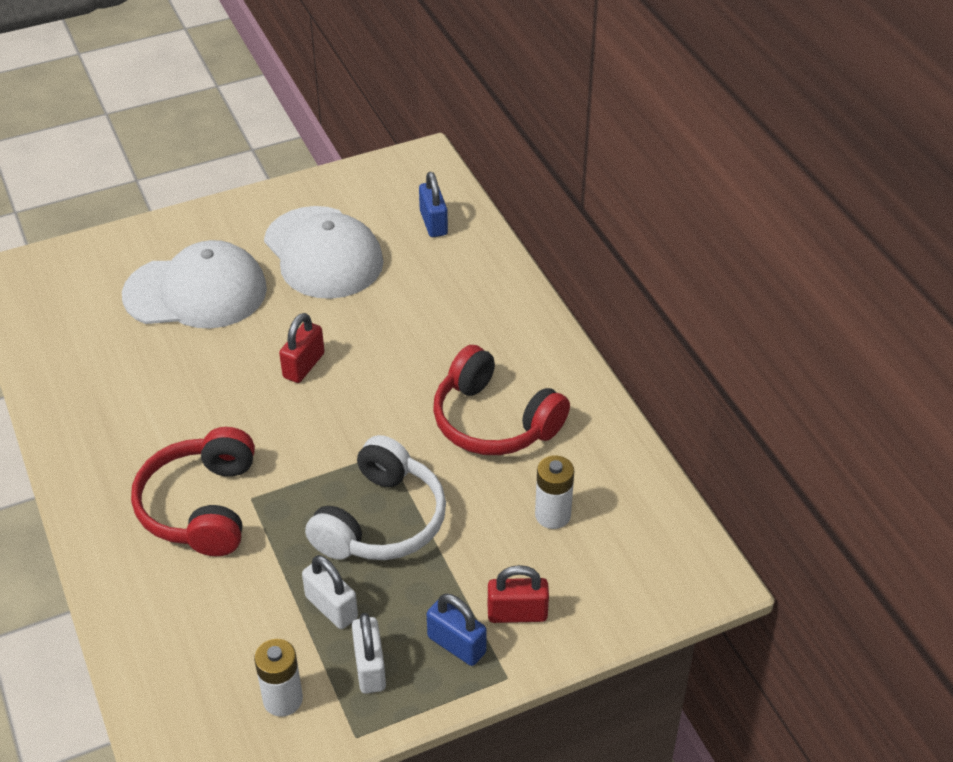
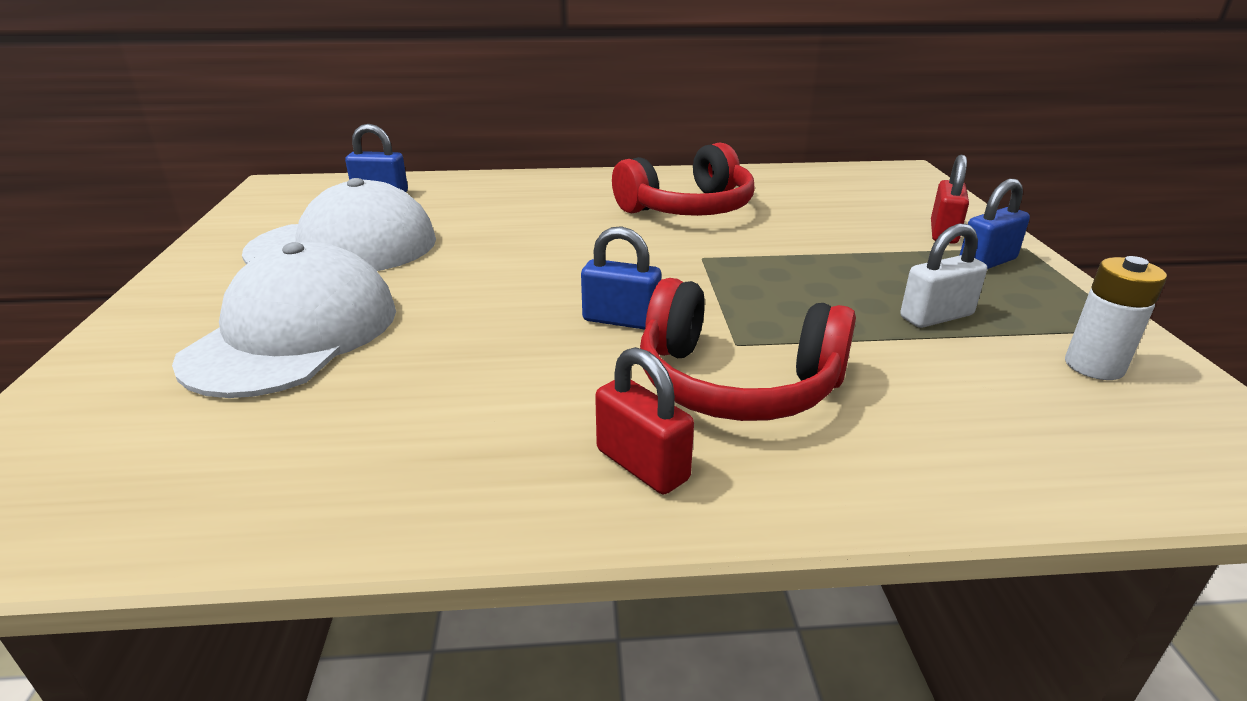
camera: 70 degrees left, 15 degrees down
(264, 432) = (621, 320): none -> blue padlock
(304, 366) = (524, 281): red padlock -> red padlock (642, 465)
(370, 668) = (1028, 307): white padlock -> none
(381, 521) = (805, 273): white headphones -> none
(552, 515) = (821, 204): white battery -> none

